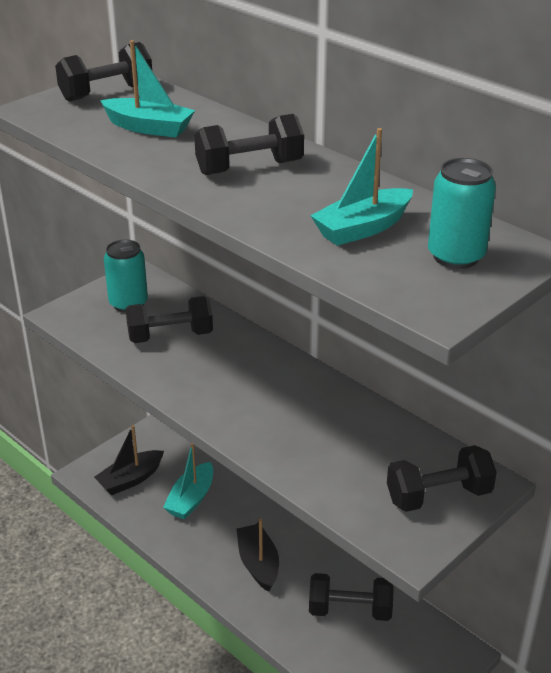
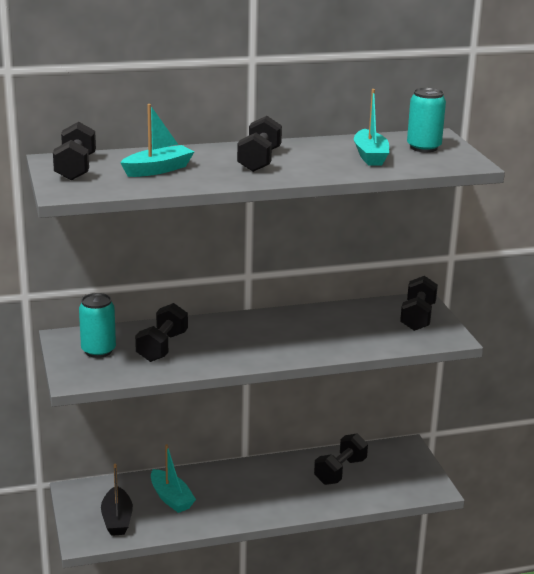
camera: 60 degrees left, 10 degrees down
(258, 564) = (265, 492): black boat -> none

